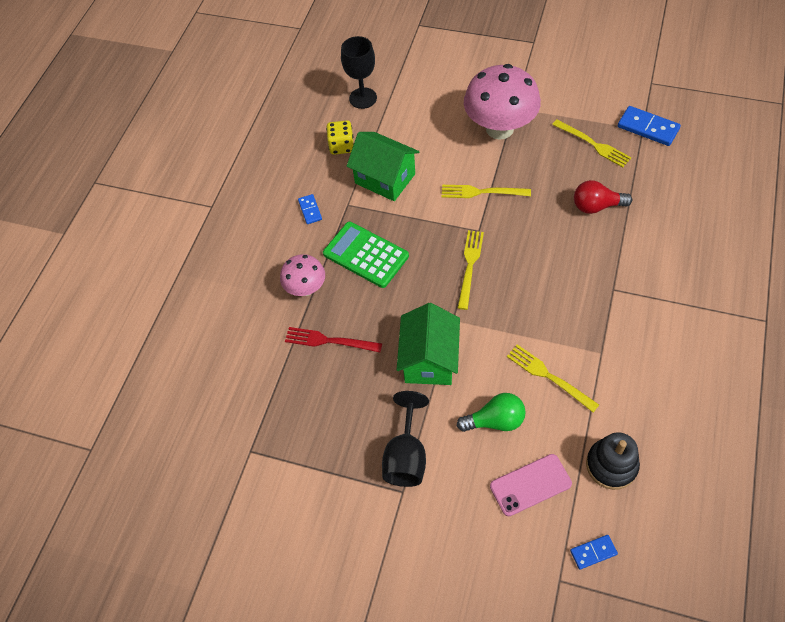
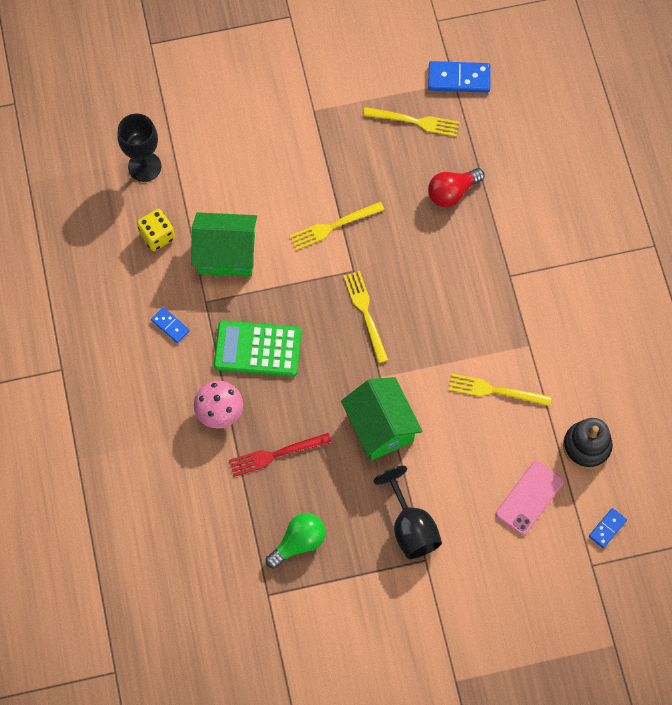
camera: 35 degrees left, 10 degrees up
(495, 421) = (470, 456): green light bulb -> green light bulb (298, 542)
(499, 128) = (312, 143): pink mushroom -> none

